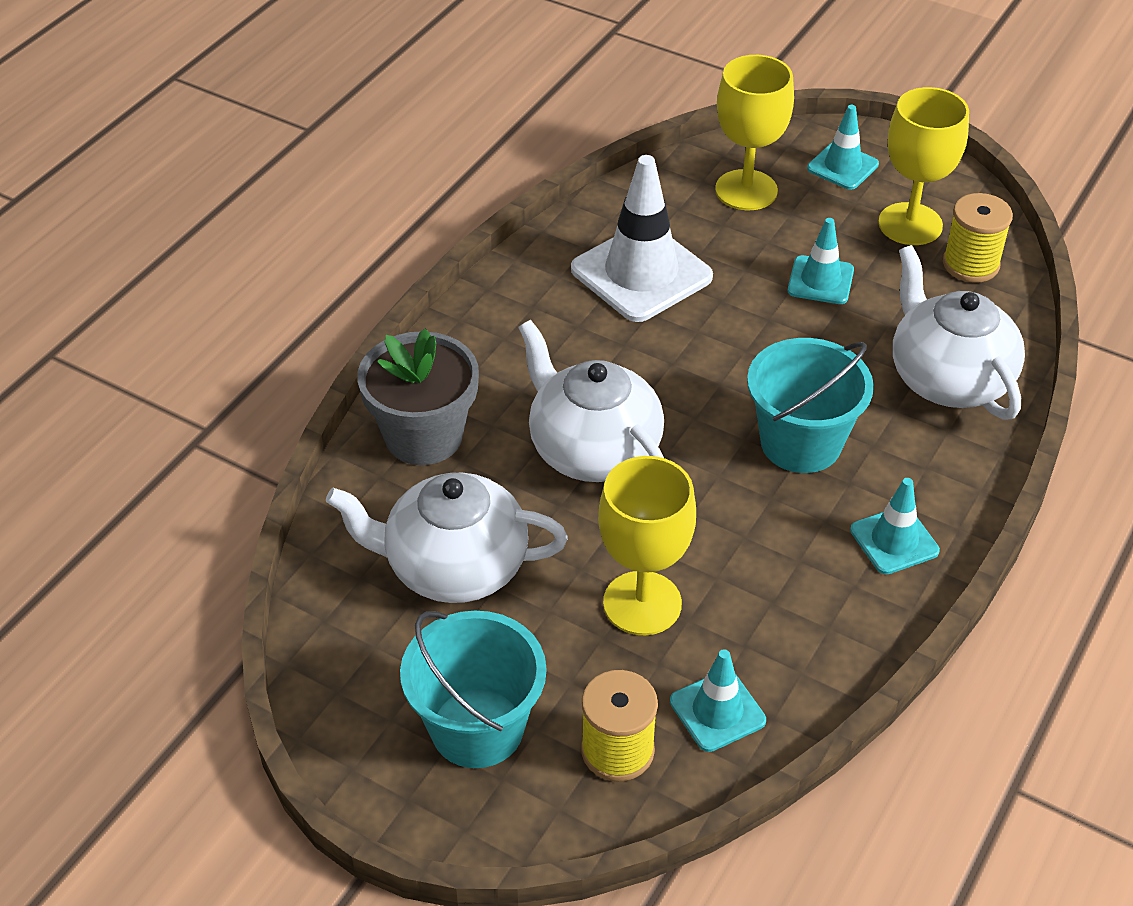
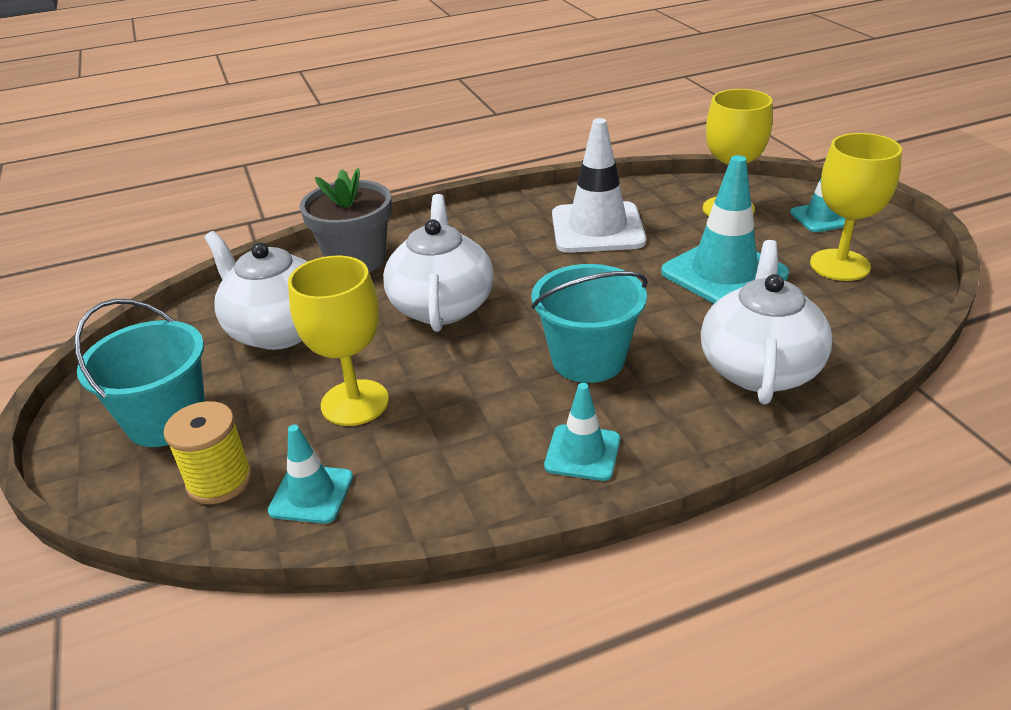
camera: 40 degrees right, 10 degrees down
(820, 280) = (724, 273): turquoise traffic cone -> turquoise traffic cone, size x1.83
(970, 264) = (866, 305): yellow spool -> none

